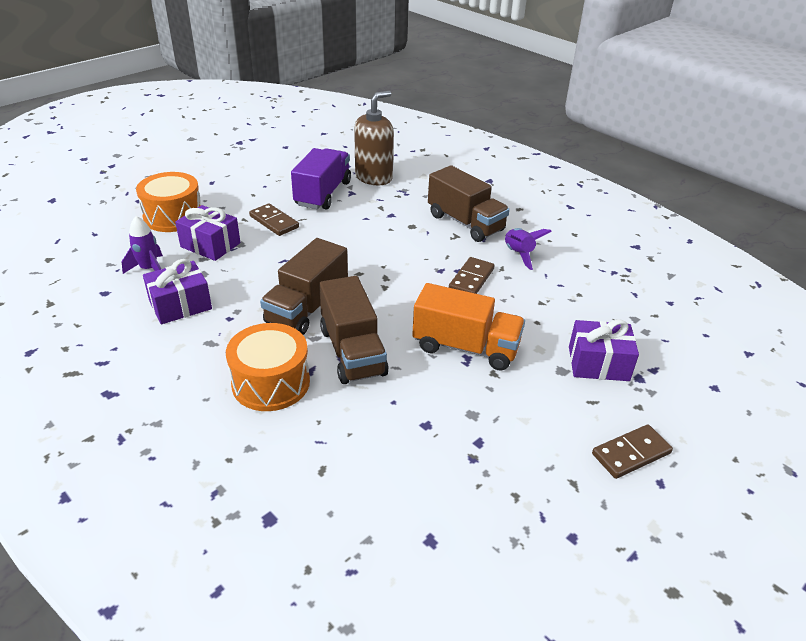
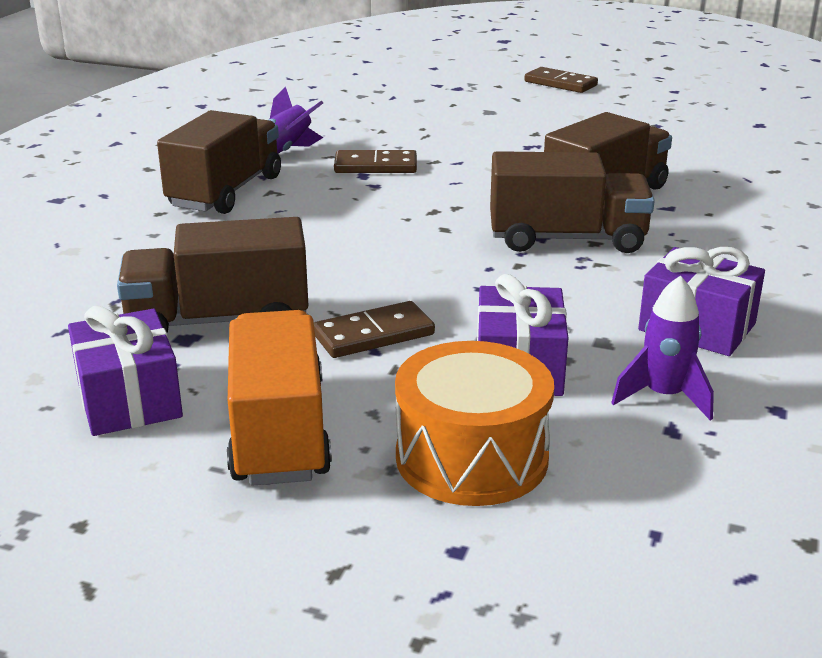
camera: 115 degrees left, 10 degrees down
(271, 382) = (721, 220): orange drum -> none
(274, 222) = (373, 335): brown domino -> brown domino turned 45 degrees clockwise
(323, 194) = (219, 321): purple truck -> brown truck
(374, 177) = (108, 291): brown soap dispenser -> none
(465, 347) = (513, 149): orange truck -> orange truck (279, 432)
(598, 363) = (458, 101): purple gift -> purple gift (129, 399)

